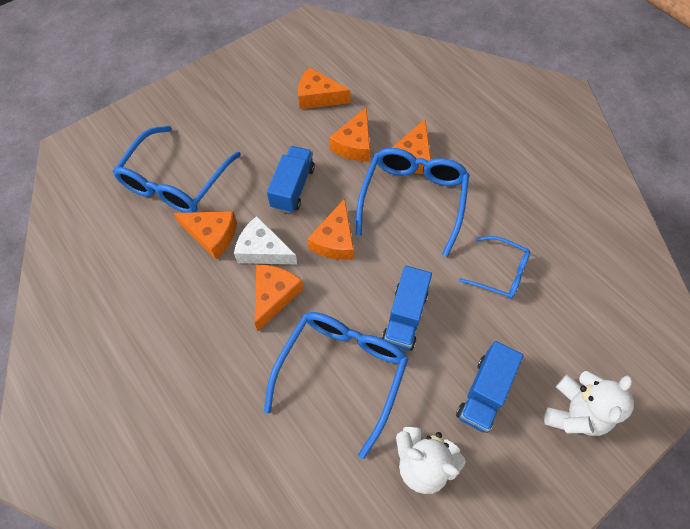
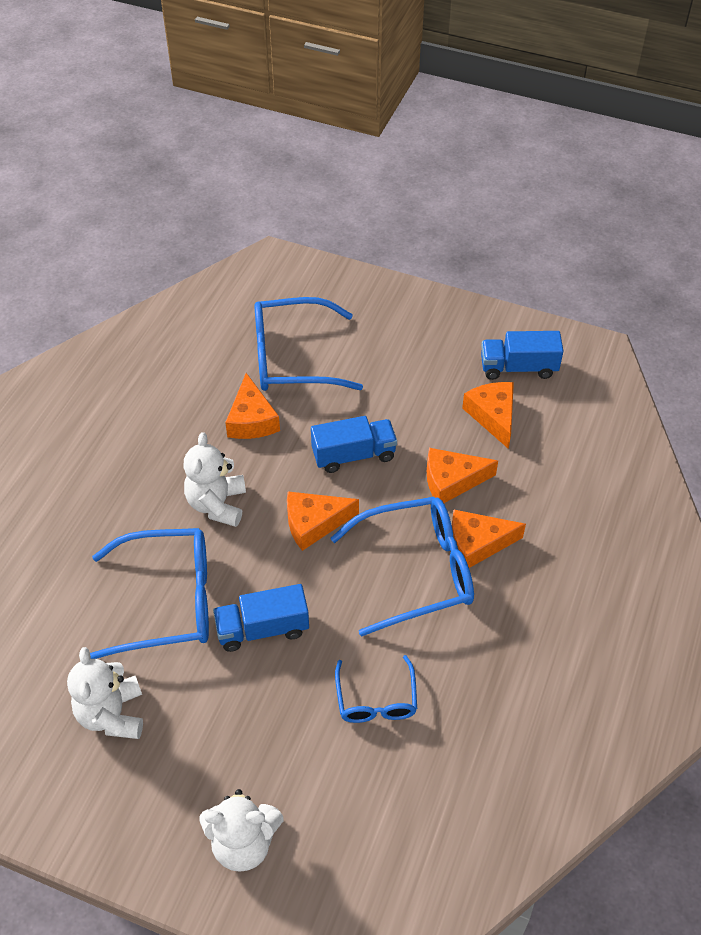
camera: 60 degrees right, 10 degrees down
(263, 250) = (262, 468): white cheese -> none
(274, 295) = (217, 504): orange cheese -> white teddy bear
(484, 393) = (217, 741): blue truck -> blue truck (518, 367)

